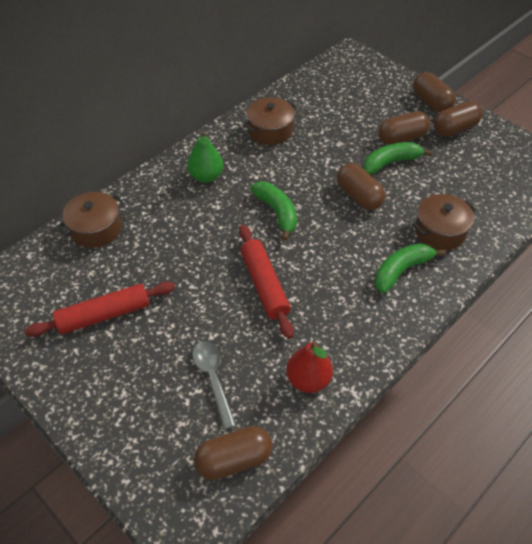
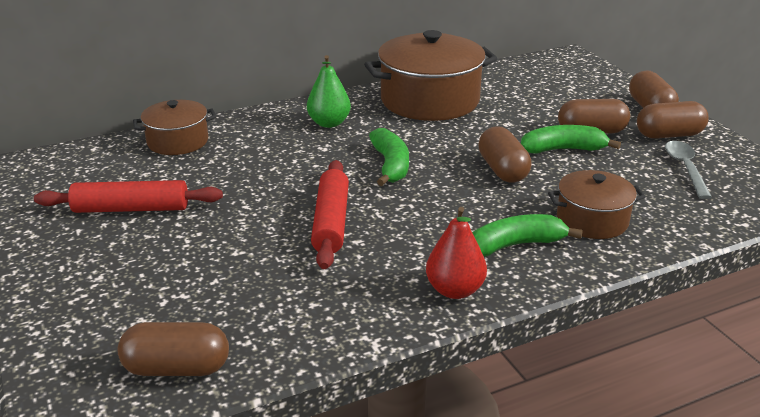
camera: 20 degrees right, 20 degrees down
(213, 379) = (208, 289): grey spoon -> grey spoon (685, 168)
(270, 131) = (430, 100): brown pot -> brown pot, size x1.79
(308, 379) = (324, 317): red pear -> red pear (454, 290)

